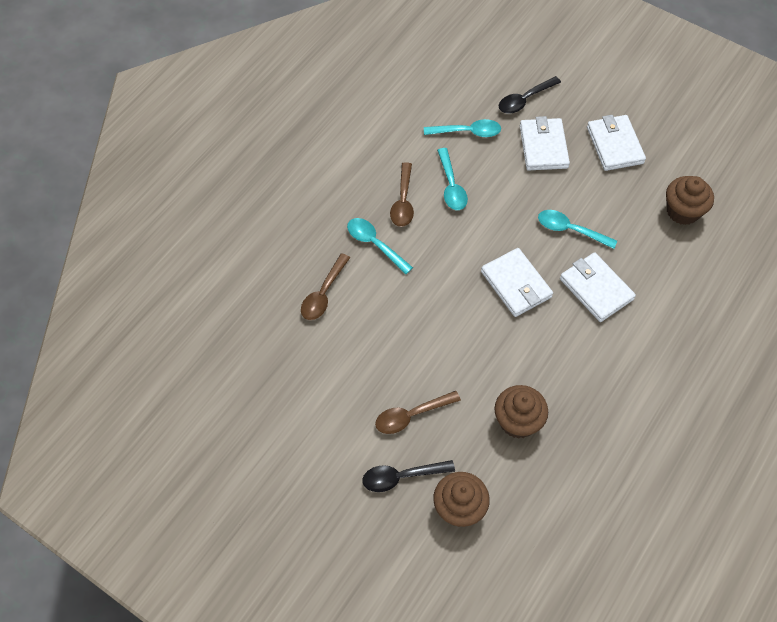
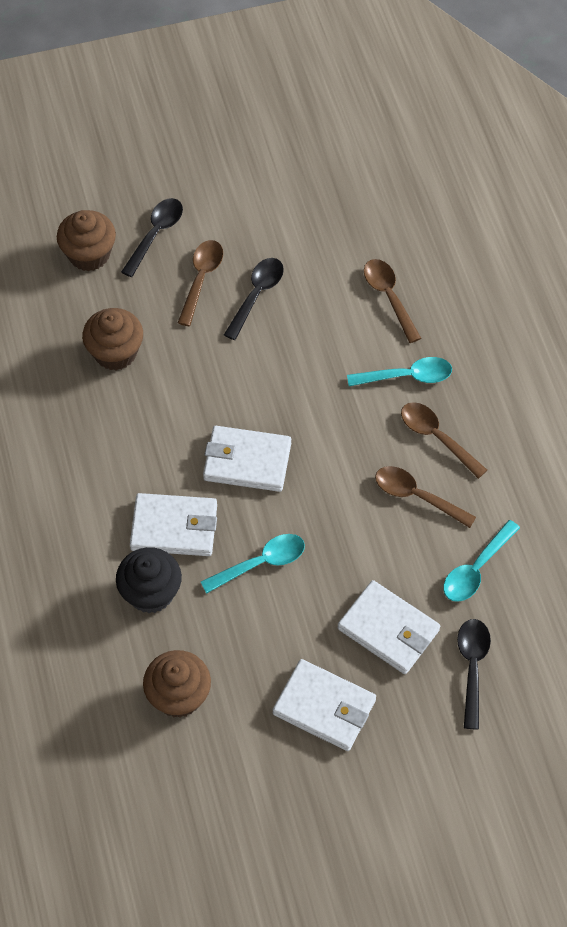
camera: 130 degrees right, 0 degrees up
(392, 371) = (256, 295): none -> black spoon
(451, 186) = (417, 496): turquoise spoon -> brown spoon
(645, 269) = (151, 593): none -> black cupcake

